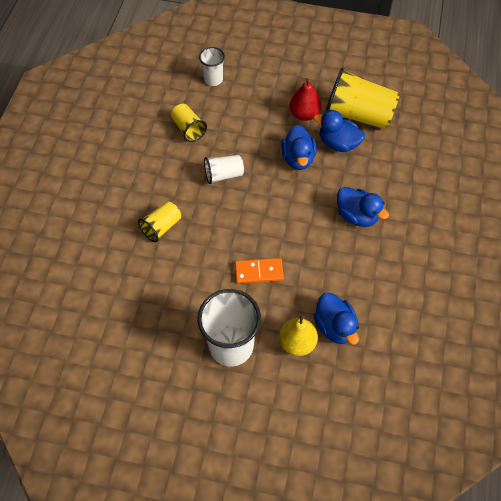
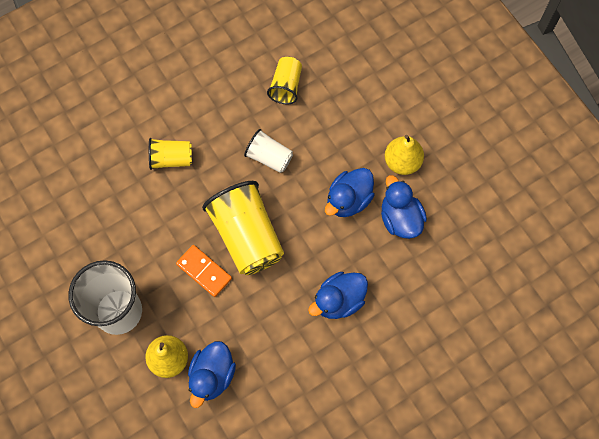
camera: 45 degrees right, 10 degrees up
(213, 79) = (359, 54): white cup -> none
(304, 114) = (402, 162): red pear -> yellow pear
(357, 215) = (339, 300): blue duck -> blue duck turned 60 degrees clockwise
(358, 115) = (451, 207): yellow cup -> yellow cup (247, 236)

